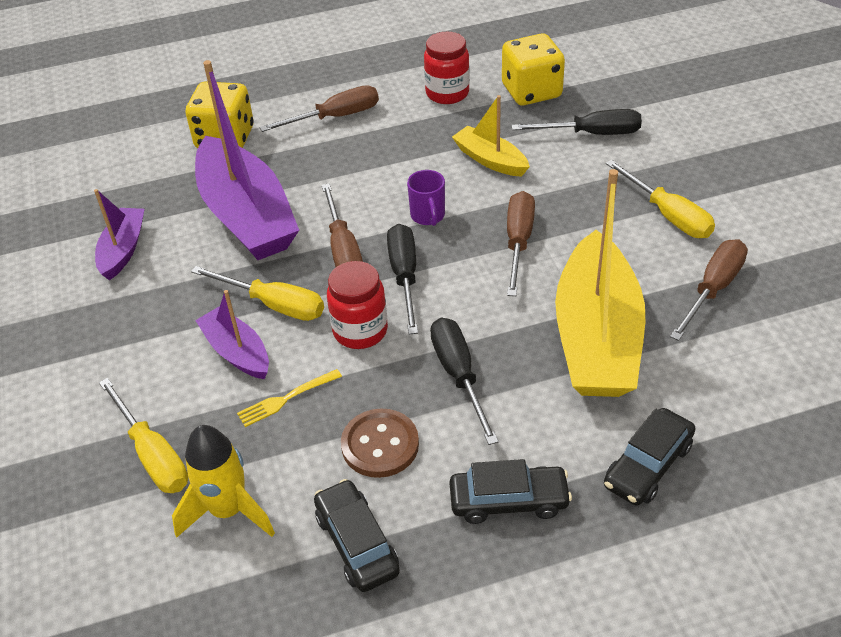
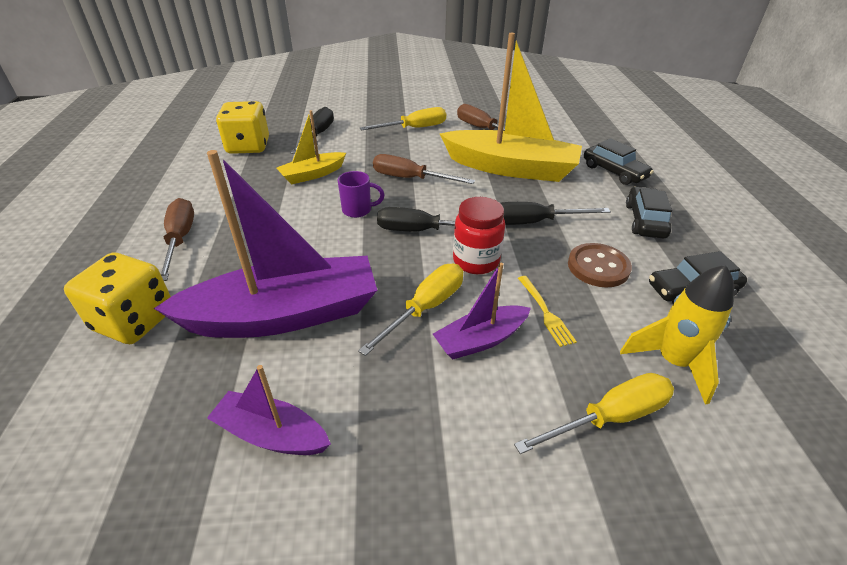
camera: 80 degrees left, 5 degrees down
(343, 250) = (373, 258): brown screwdriver -> none
(447, 93) = (211, 179): red jar -> none

